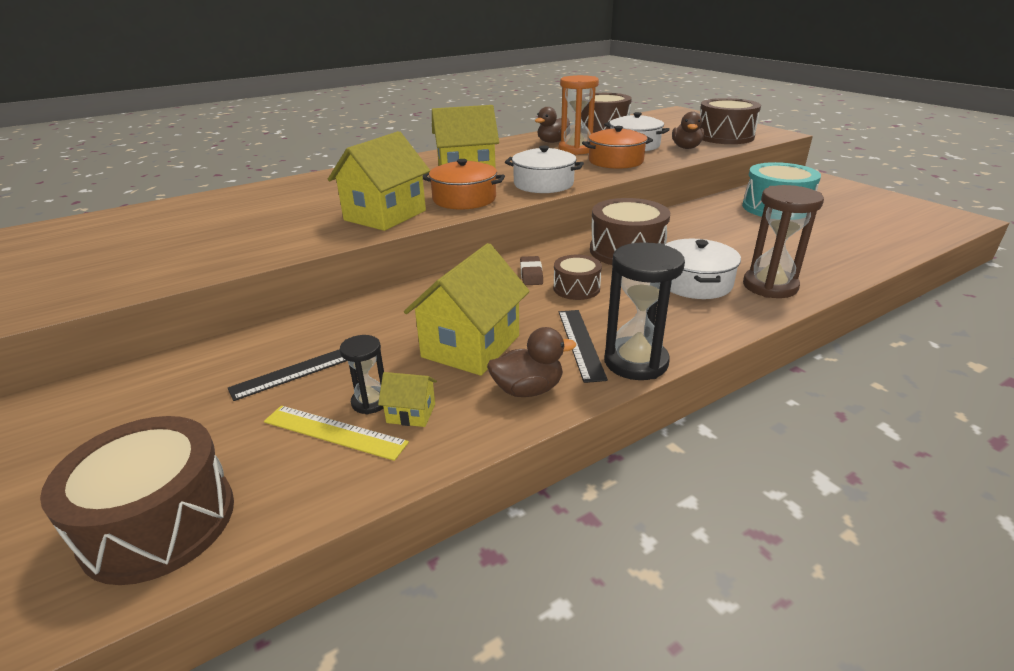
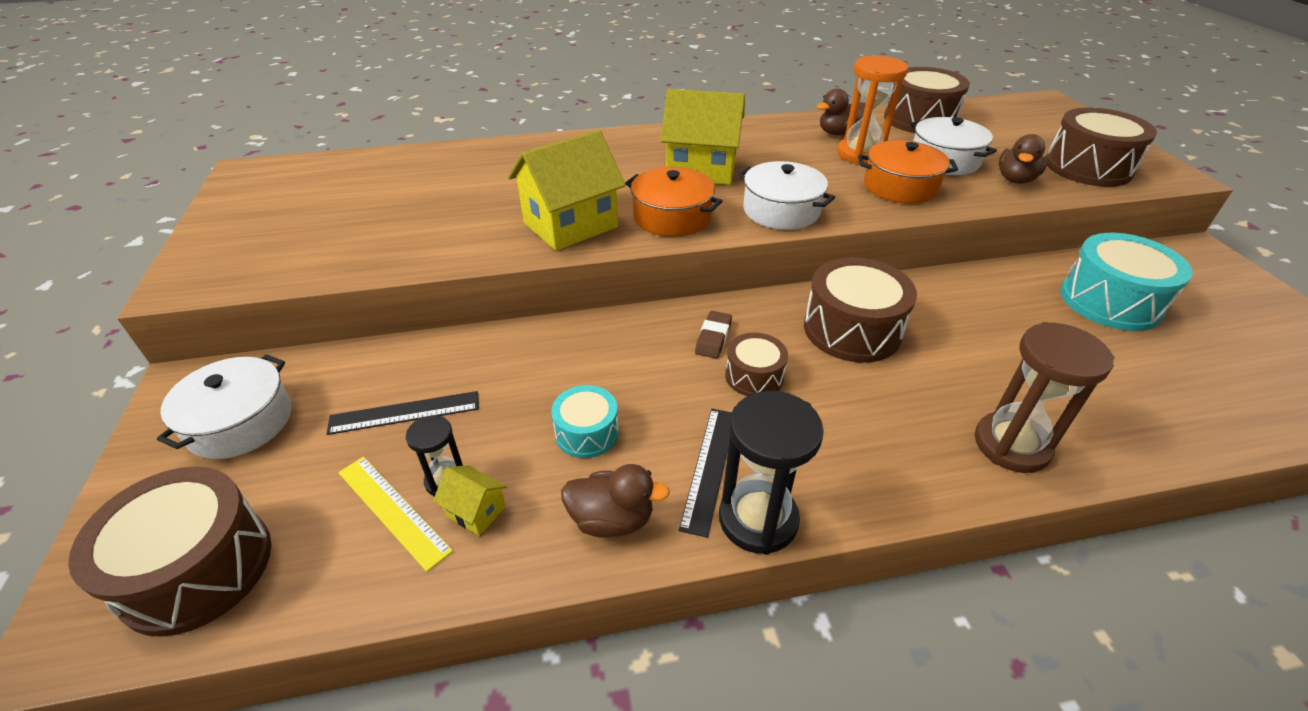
camera: 20 degrees right, 10 degrees up
(471, 346) = (587, 432): yellow house -> turquoise drum
(694, 283) = (910, 409): white pot -> white pot (240, 422)

